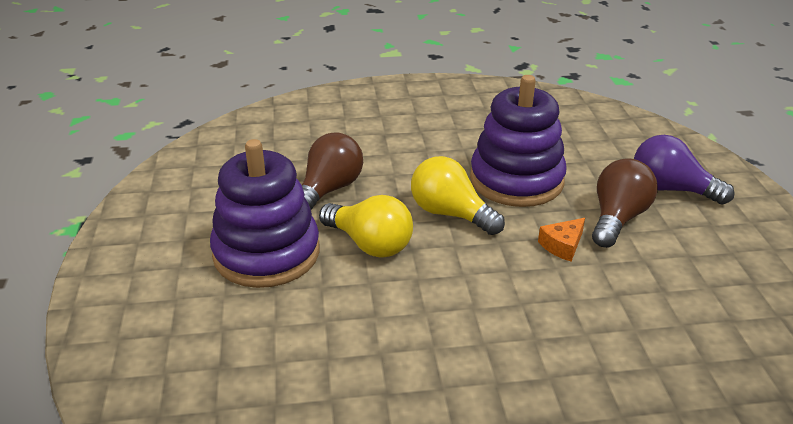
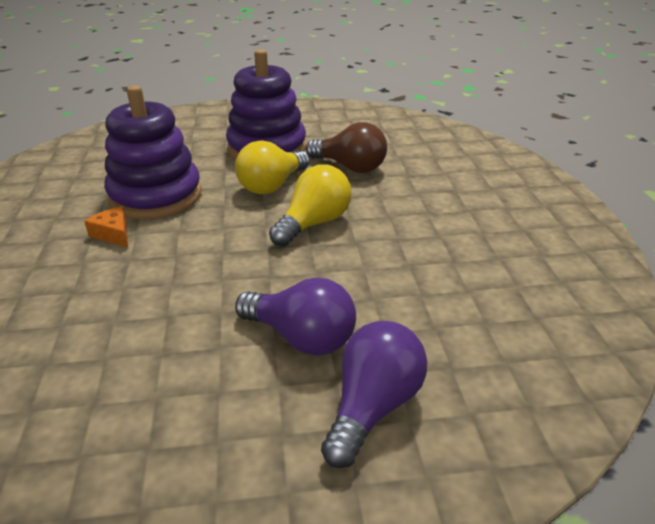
camera: 90 degrees right, 0 degrees up
(516, 180) = (378, 266): purple stacking toy -> purple stacking toy (156, 196)
(562, 245) = (254, 287): orange cheese -> orange cheese (113, 234)
(617, 218) = (301, 337): brown light bulb -> purple light bulb

